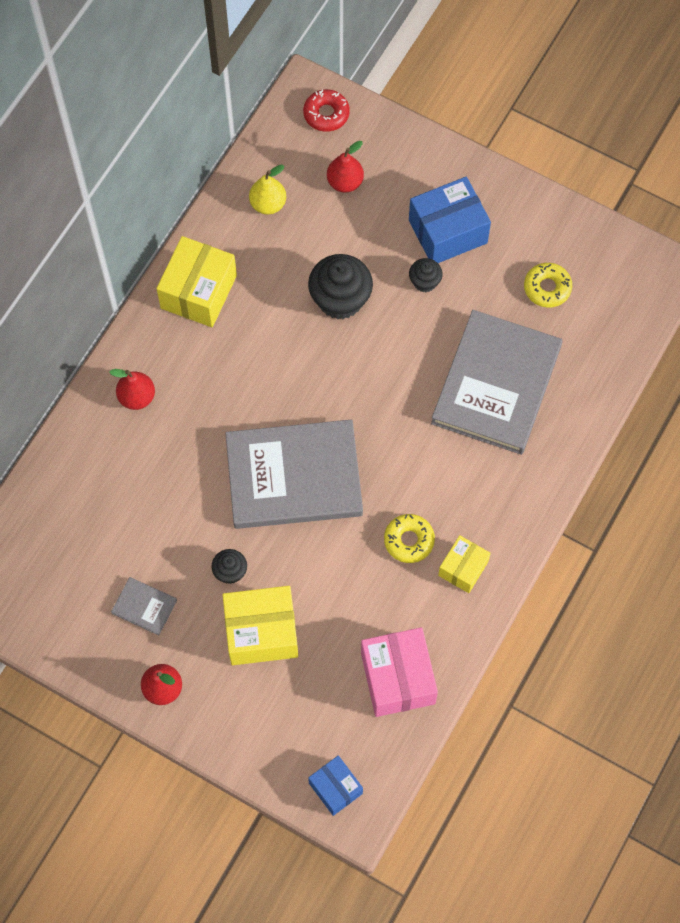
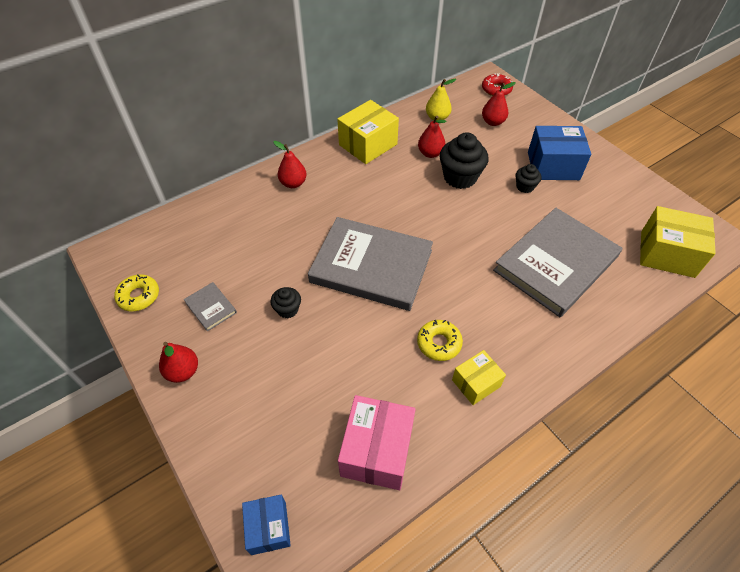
camera: 25 degrees right, 15 degrees down
(261, 632) = (284, 362): yellow box -> yellow box (667, 254)
(286, 274) = (430, 153): none -> red pear
(547, 288) = (617, 219): yellow donut -> yellow donut (139, 296)

